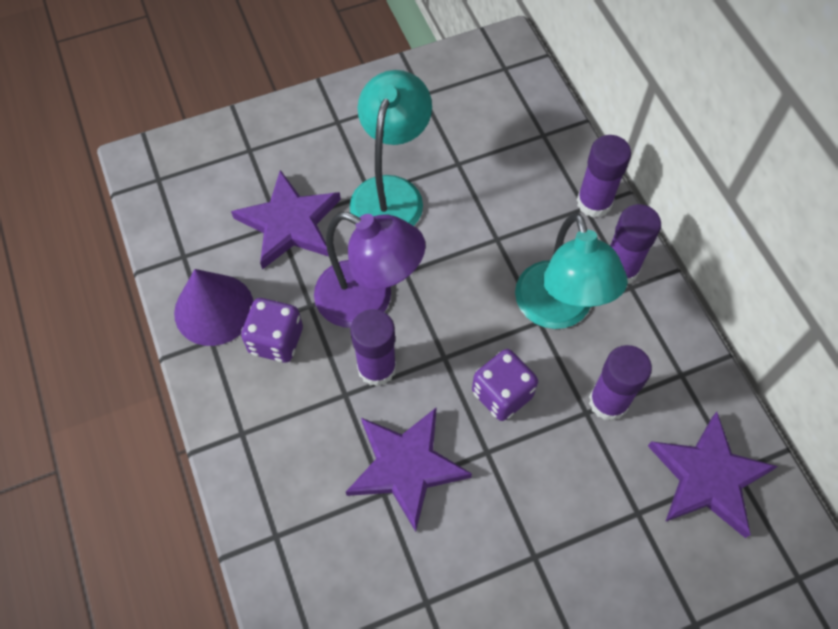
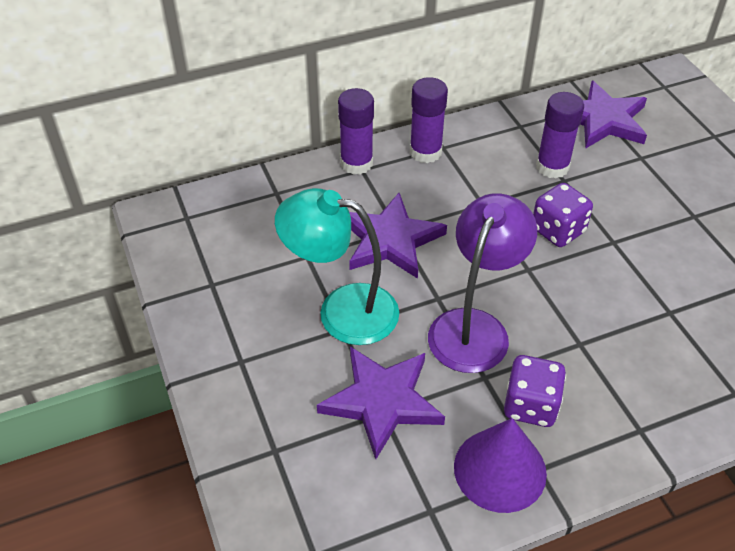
camera: 90 degrees left, 15 degrees down
(377, 368) = (548, 319): purple glue stick -> none
(406, 467) = (641, 296): purple star -> purple star (390, 240)
(558, 310) = (470, 192): turquoise lamp -> none

